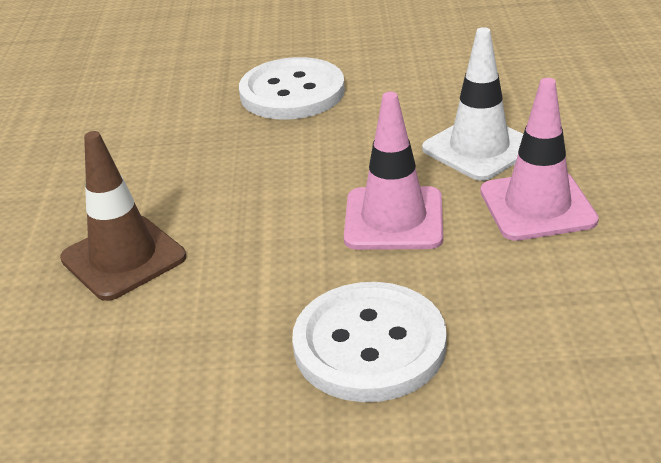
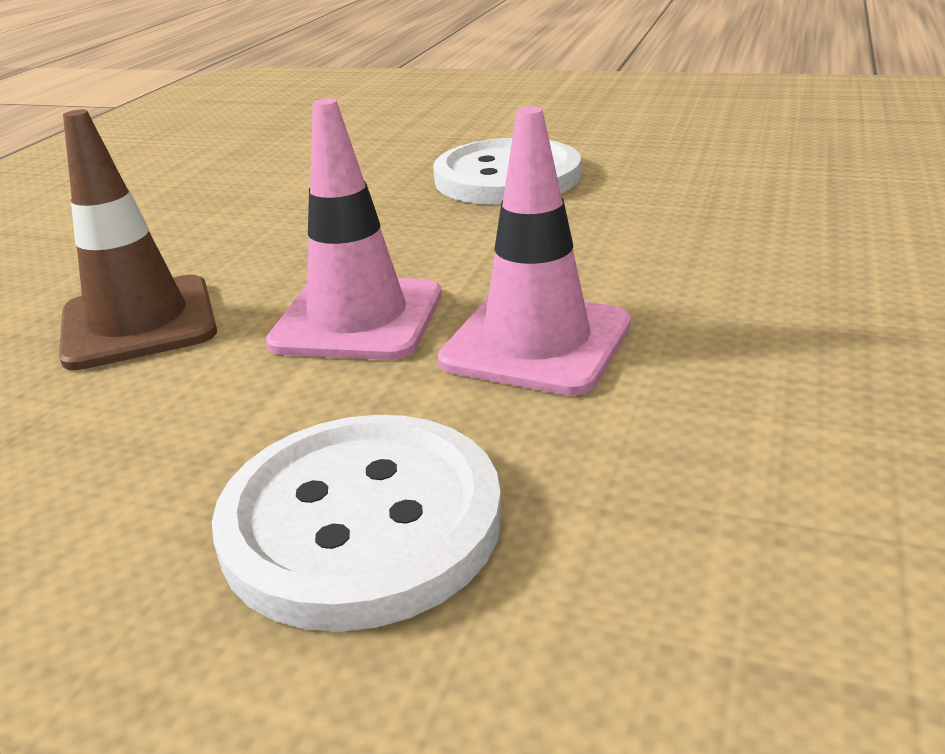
camera: 20 degrees right, 5 degrees down
(479, 148) = (731, 273): white traffic cone -> none
(537, 206) = (787, 367): pink traffic cone -> pink traffic cone (357, 319)

